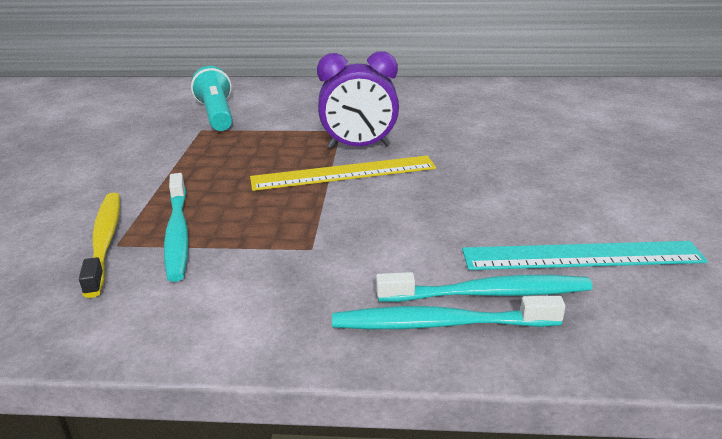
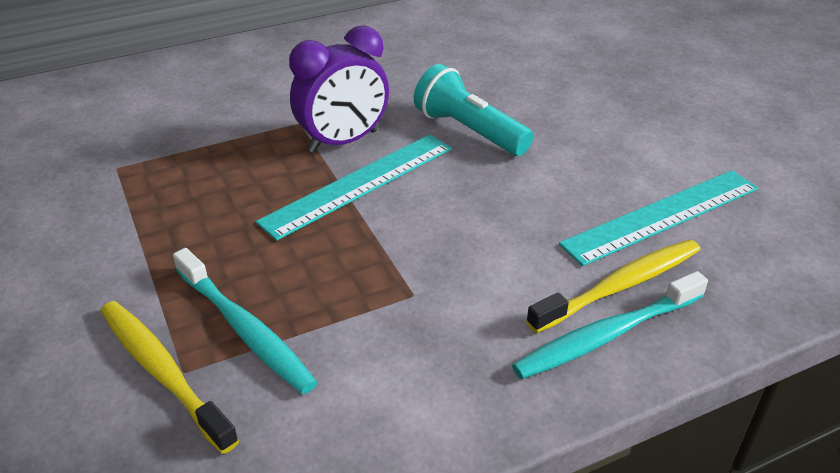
camera: 30 degrees left, 10 degrees up
(217, 115) = (115, 138): turquoise flashlight -> turquoise flashlight (469, 131)
(343, 173) = (359, 184): yellow ruler -> turquoise ruler
(489, 294) = (620, 286): turquoise toothbrush -> yellow toothbrush

